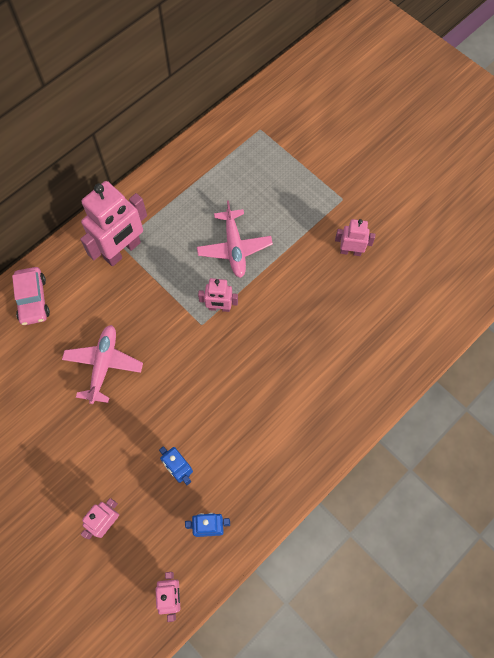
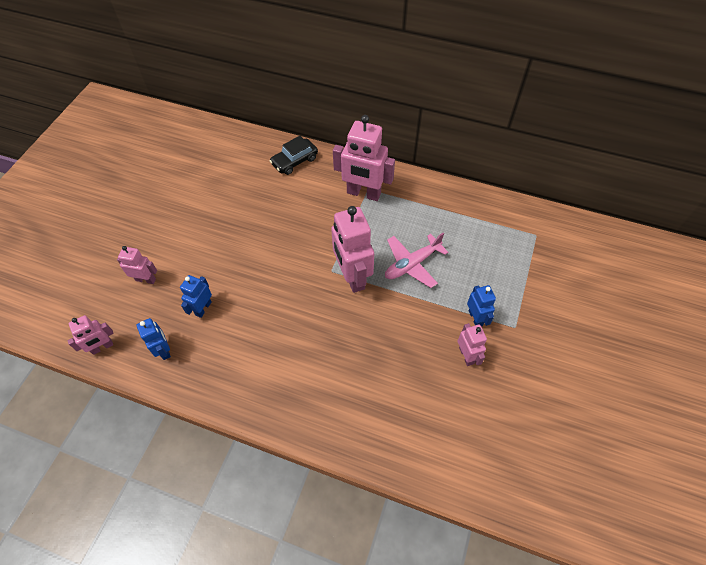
camera: 65 degrees right, 10 degrees down
(33, 299) = (294, 161): pink car -> black car
(103, 365) = (265, 223): pink plane -> none
(219, 308) = (352, 277): pink robot -> pink robot, size x1.88
(318, 225) = (475, 318): none -> blue robot

